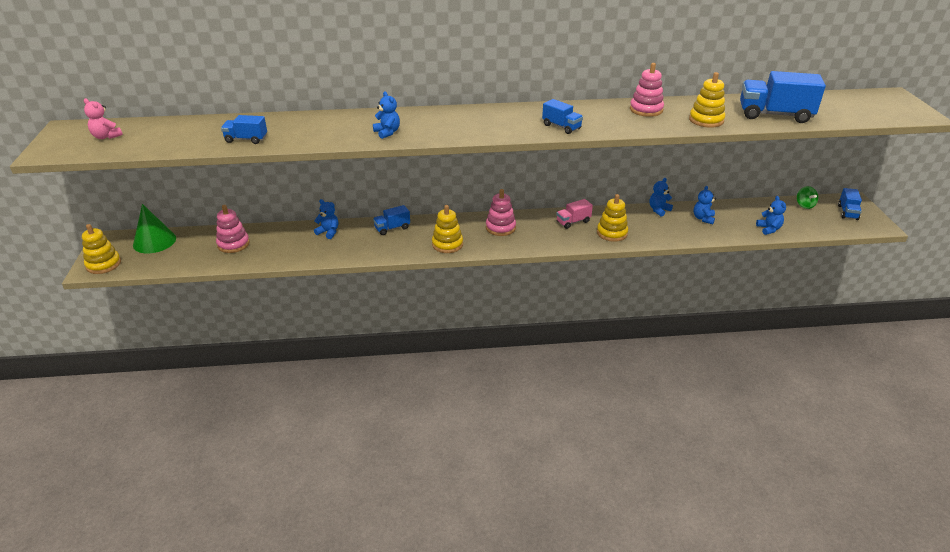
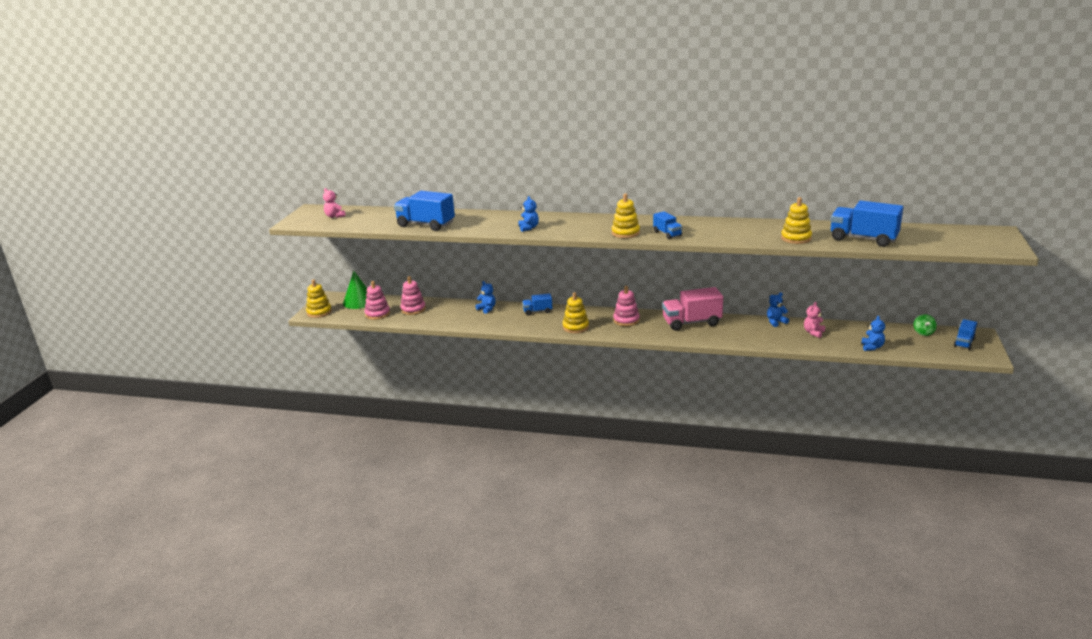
camera: 20 degrees right, 10 degrees down
(246, 139) = (426, 225): blue truck -> blue truck, size x1.86
(573, 222) = (691, 322): pink truck -> pink truck, size x1.86
(612, 233) = (721, 334): yellow stacking toy -> yellow stacking toy (625, 233)
(646, 110) = (749, 227): pink stacking toy -> pink stacking toy (377, 314)
(703, 218) = (813, 332): blue teddy bear -> pink teddy bear

